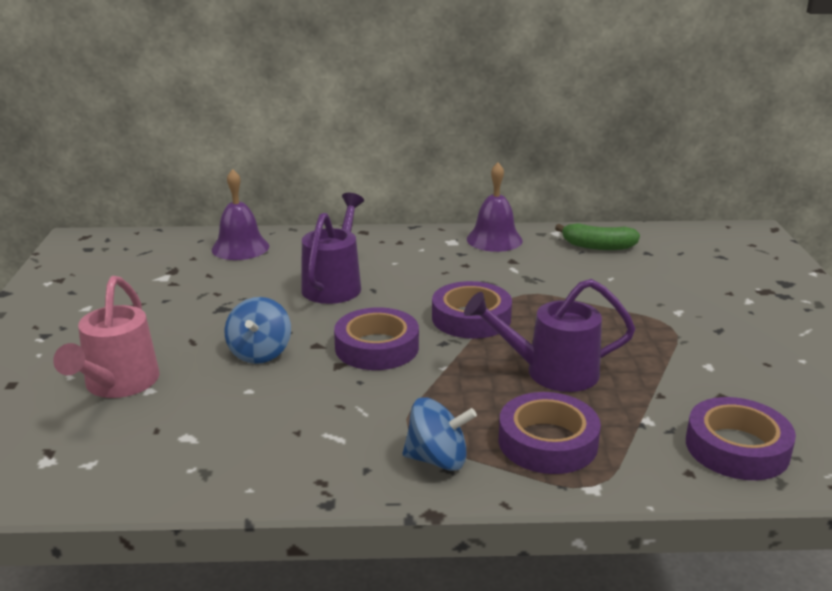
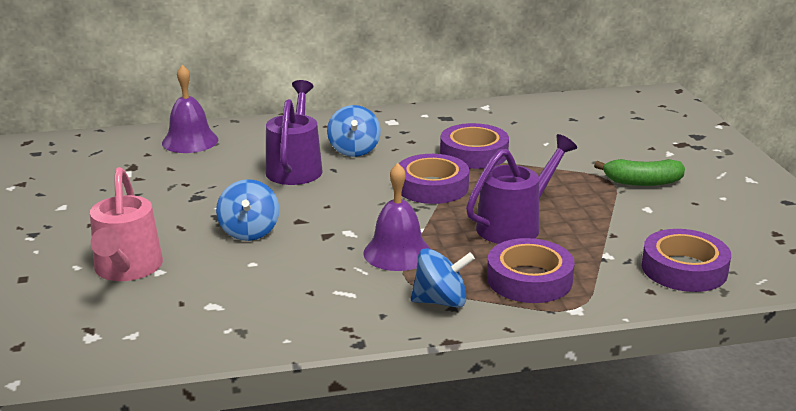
camera: 10 degrees left, 0 degrees up
(377, 347) = (355, 218): purple tape -> purple tape (474, 153)
(402, 270) = (354, 150): none -> blue spinning top
(494, 239) = (431, 117): purple bell -> purple bell (397, 253)
(550, 372) = (515, 225): purple watering can -> purple watering can turned 150 degrees clockwise
(598, 246) = (527, 116): green banana -> green banana (642, 182)

